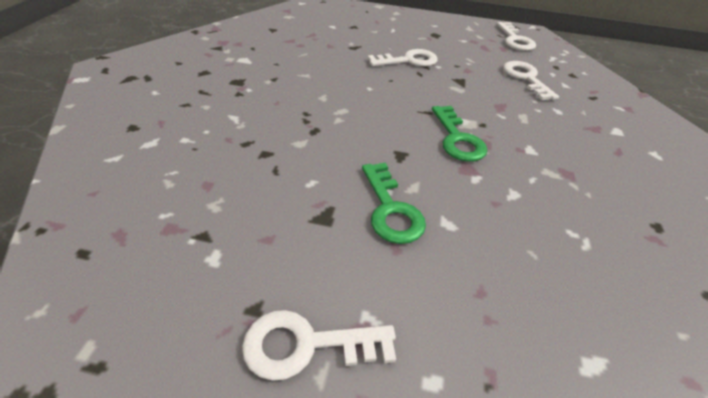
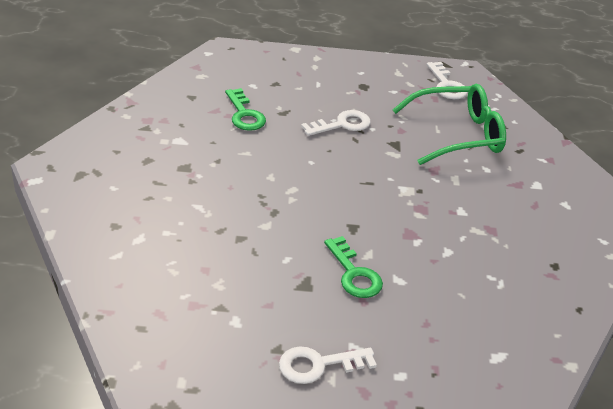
camera: 10 degrees left, 5 degrees down
(457, 139) = (398, 207): green key -> green key (244, 114)
(526, 78) = (458, 135): white key -> green glasses

